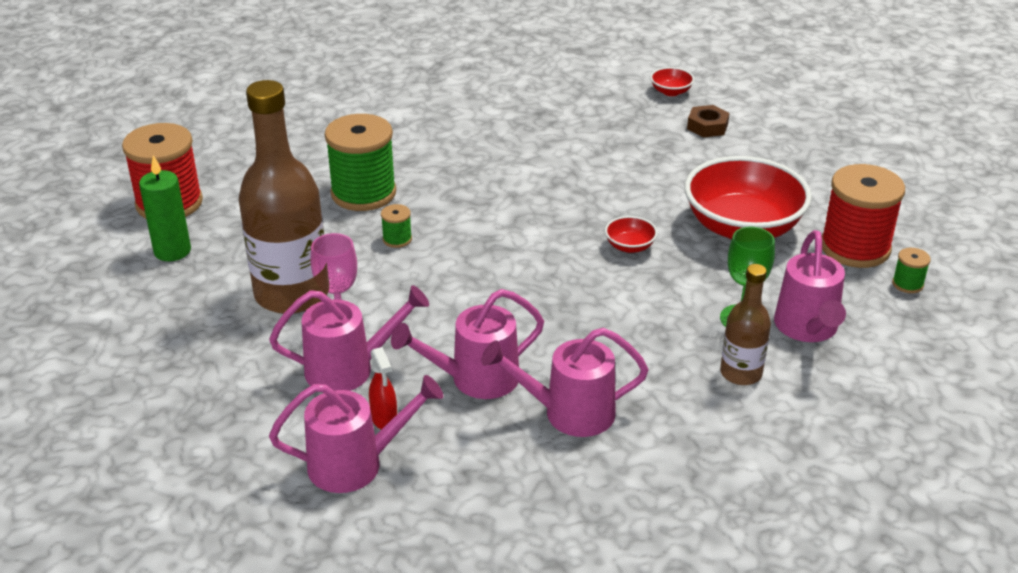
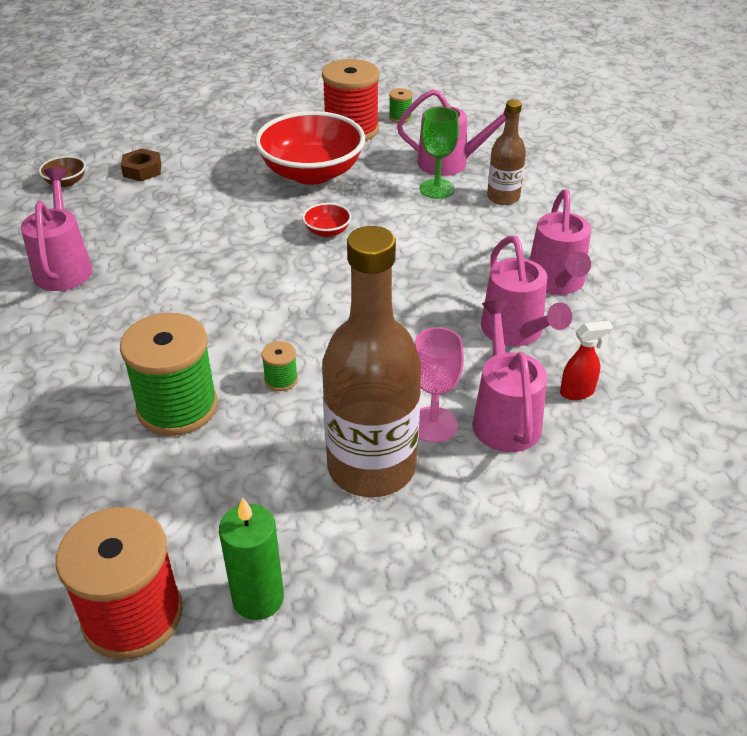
camera: 85 degrees left, 5 degrees up
(357, 464) = (639, 411): pink watering can -> pink watering can (64, 266)
(671, 92) = (66, 182): red bowl -> brown bowl

